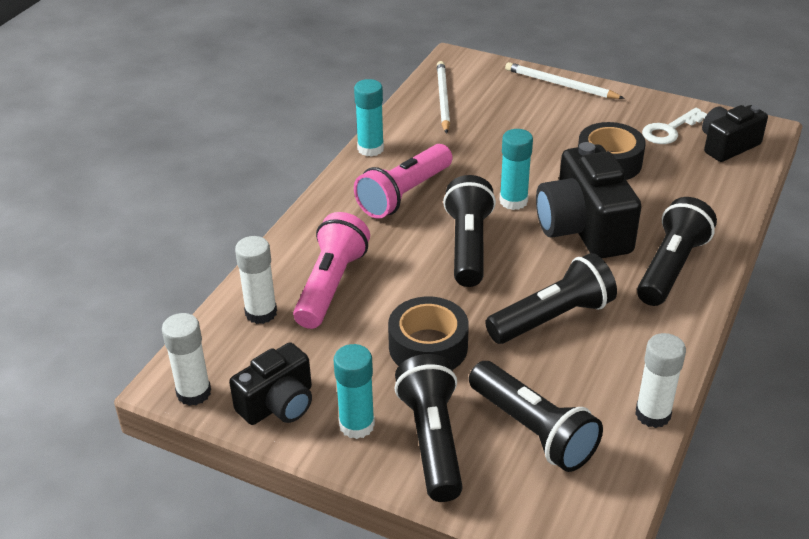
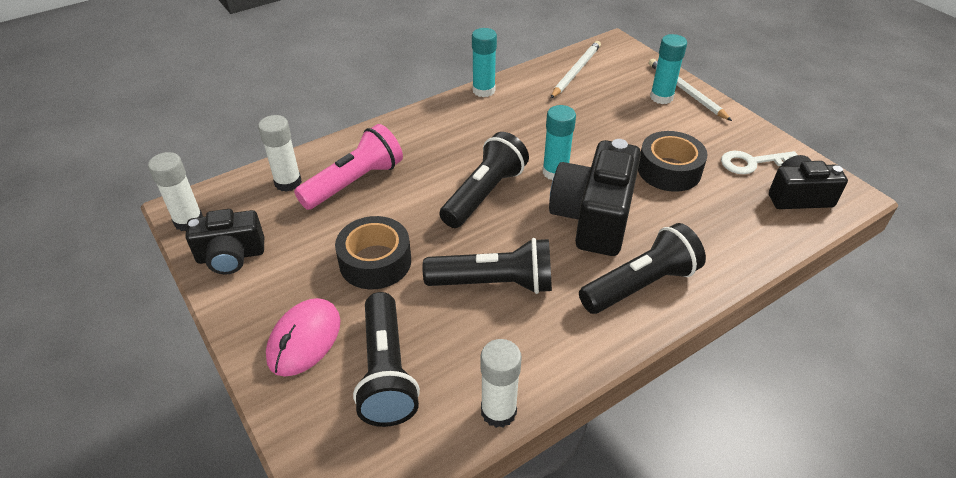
camera: 30 degrees right, 5 degrees up
(357, 425) = (265, 299): turquoise glue stick -> turquoise glue stick (661, 97)
(404, 195) = (474, 134): pink flashlight -> none
(432, 440) = (304, 339): black flashlight -> pink mouse

